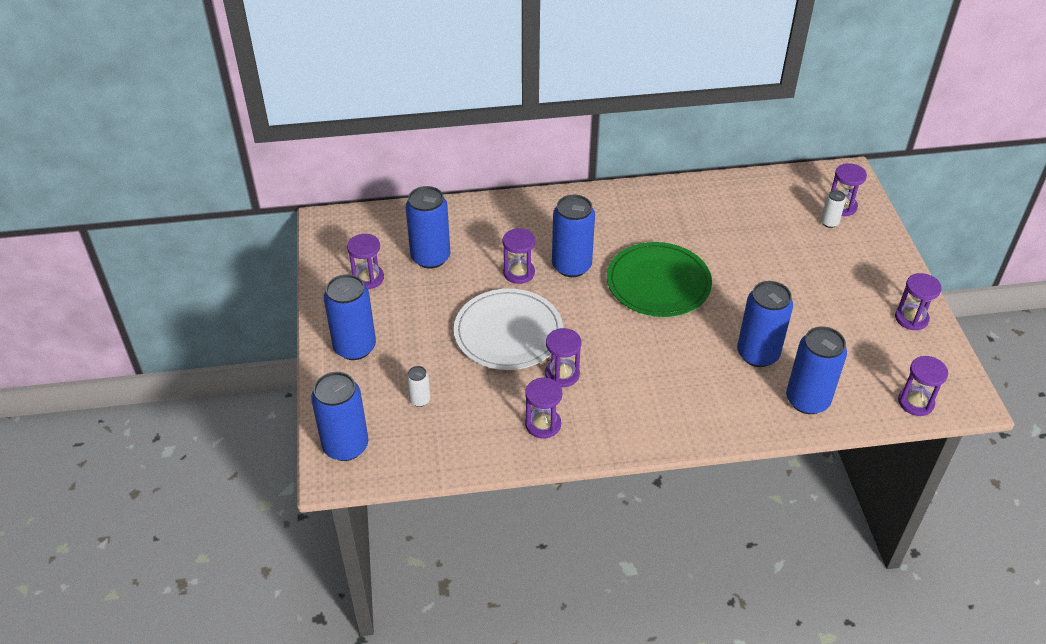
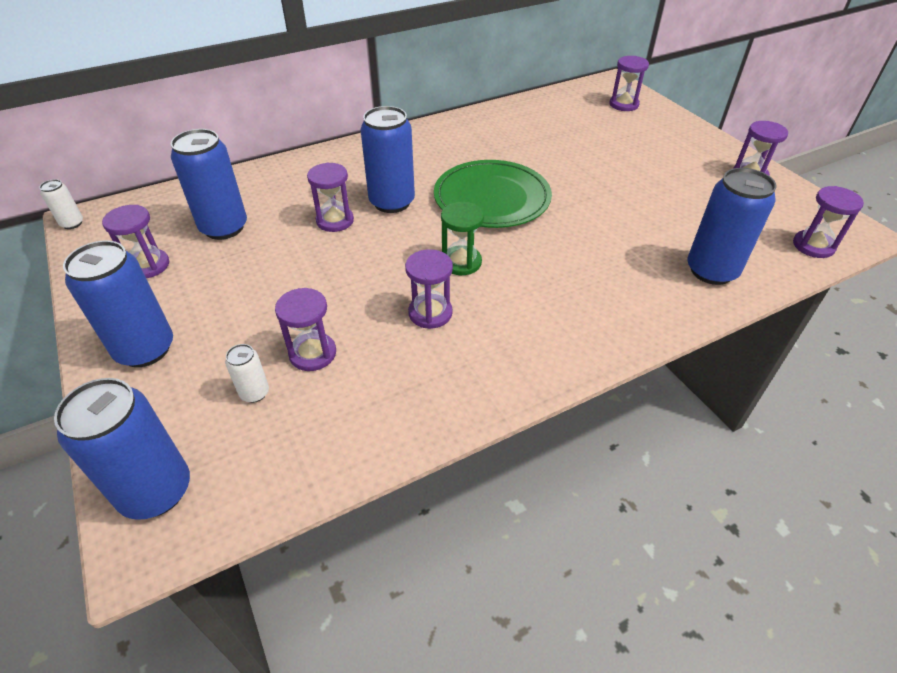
camera: 20 degrees left, 0 degrees up
(508, 332) = (346, 283): white plate -> none
(543, 424) = (432, 378): purple hourglass -> purple hourglass (312, 353)
(604, 338) = (461, 262): none -> green hourglass
(757, 354) = (632, 239): blue can -> none
(829, 222) = (622, 118): white can -> white can (72, 223)

